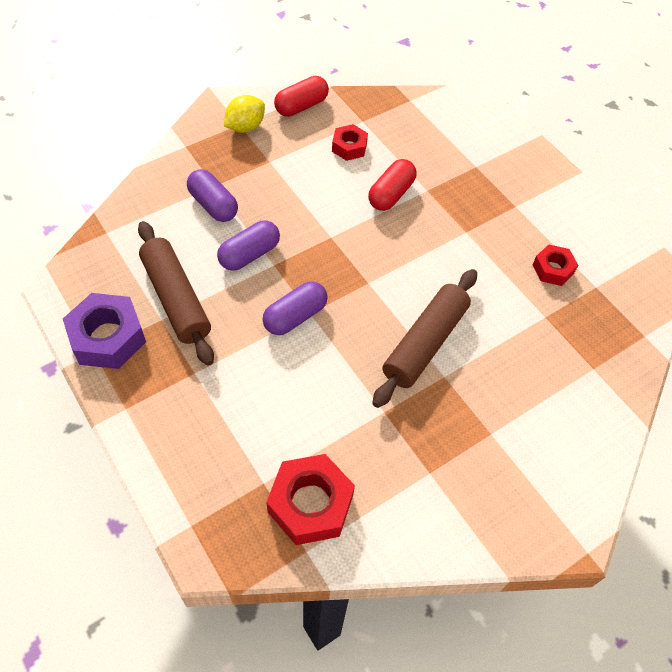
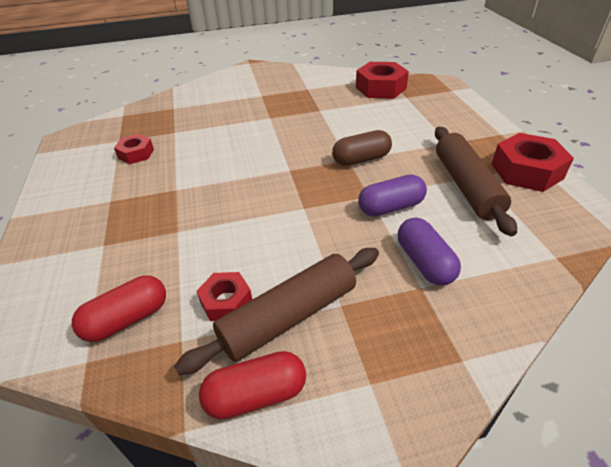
camera: 155 degrees left, 15 degrees down
(108, 337) = (526, 171): purple nut -> red nut
(245, 127) = (361, 374): yellow lemon -> none
(295, 317) = (361, 159): purple capsule -> brown capsule
(391, 194) = (218, 234): red capsule -> red capsule (127, 319)
(425, 343) = (270, 132): brown rolling pin -> brown rolling pin (289, 316)

